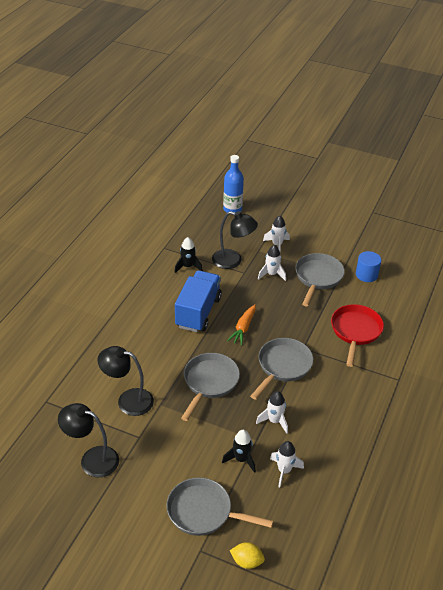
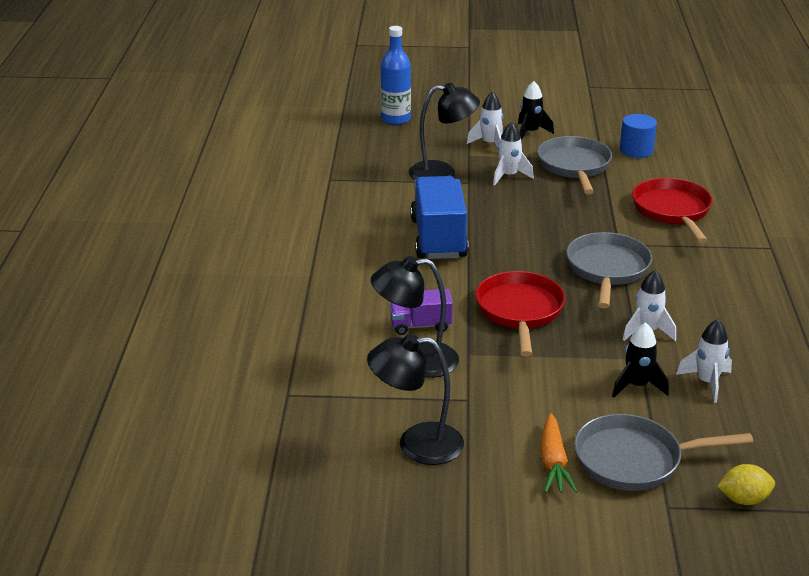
camera: 20 degrees left, 10 degrees down
(146, 375) = (420, 326): none -> purple truck
(188, 267) = (382, 192): black rocket -> black rocket (530, 133)
(209, 382) = (519, 311): grey pan -> red pan
(243, 328) = (518, 241): orange carrot -> orange carrot (553, 463)

